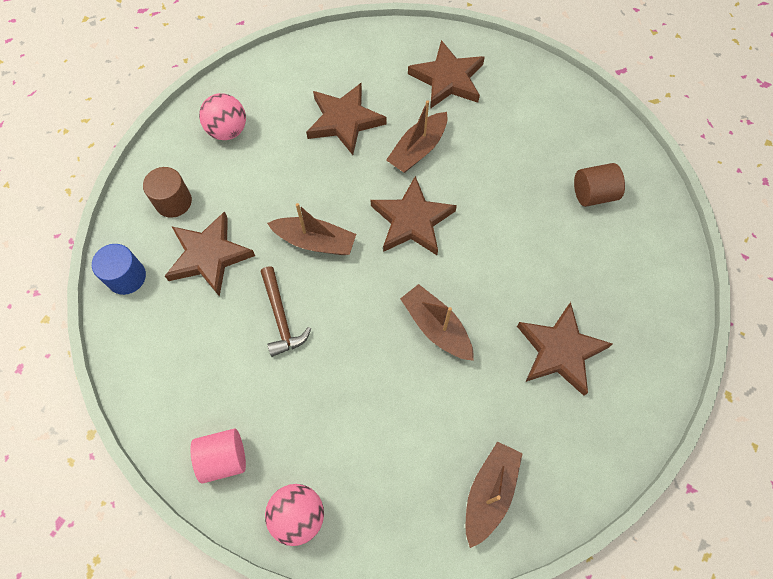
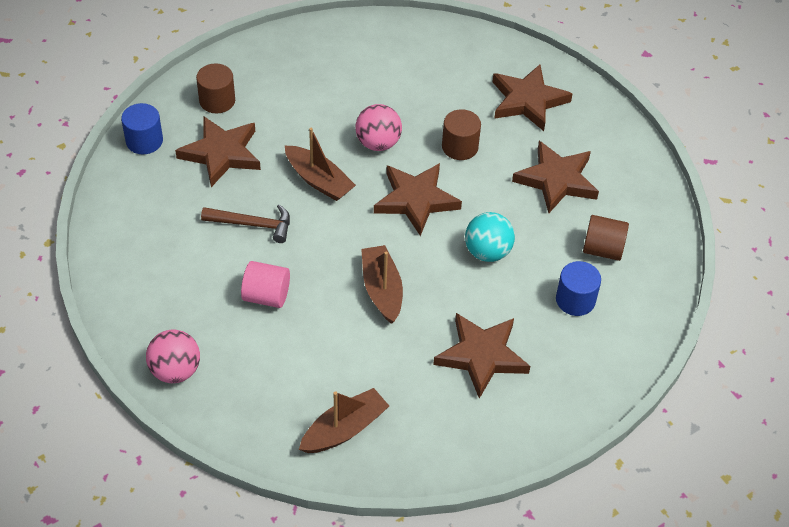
camera: 25 degrees right, 15 degrees down
(224, 458) = (141, 304): pink cylinder -> pink cylinder (266, 296)
(228, 130) = (298, 64): pink ball -> pink ball (378, 143)
(281, 317) = (252, 224): brown hammer -> brown hammer turned 90 degrees counterclockwise
(344, 121) = (407, 97): brown star -> brown star (556, 180)
(418, 149) = (460, 147): brown boat -> brown cylinder
(502, 243) = (487, 252): none -> turquoise ball
(601, 254) = (575, 300): none -> blue cylinder

